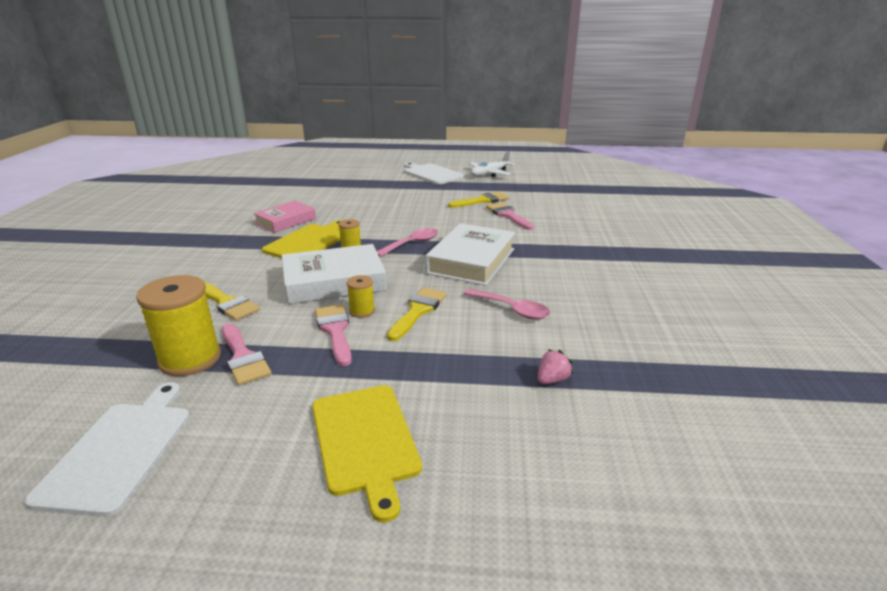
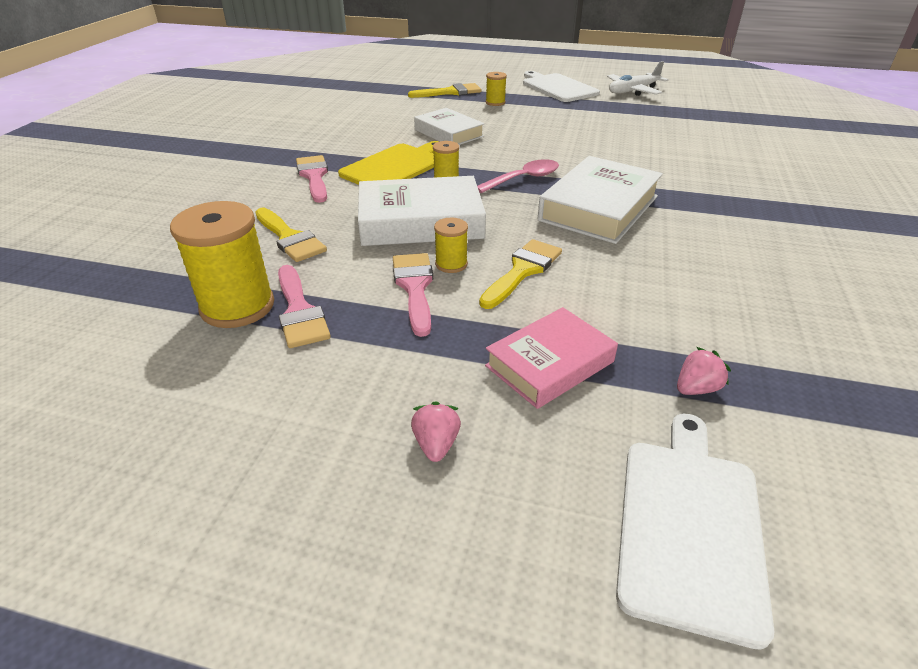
camera: 10 degrees right, 10 degrees up
(120, 451) = (142, 417): white cutting board -> white cutting board (690, 525)
(285, 221) = (371, 138): pink book -> pink book (549, 364)
(349, 213) = (449, 133): none -> white book
(365, 441) = (436, 444): yellow cutting board -> pink strawberry
(384, 188) = (495, 102): none -> yellow spool
(482, 201) = (620, 127): yellow brush -> yellow brush (450, 92)
(508, 215) = (653, 149): pink brush -> pink brush (314, 176)
(512, 309) = (648, 281): pink spoon -> none

